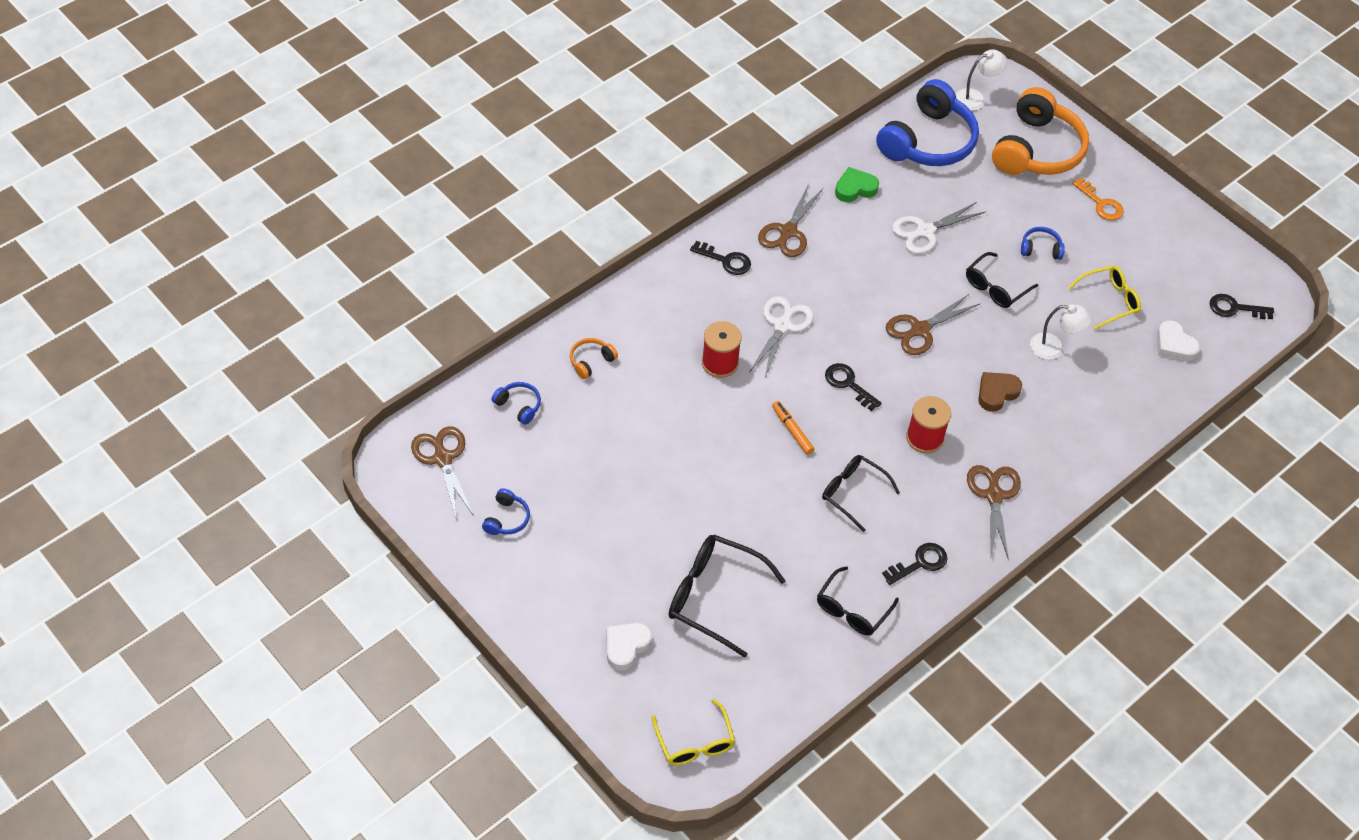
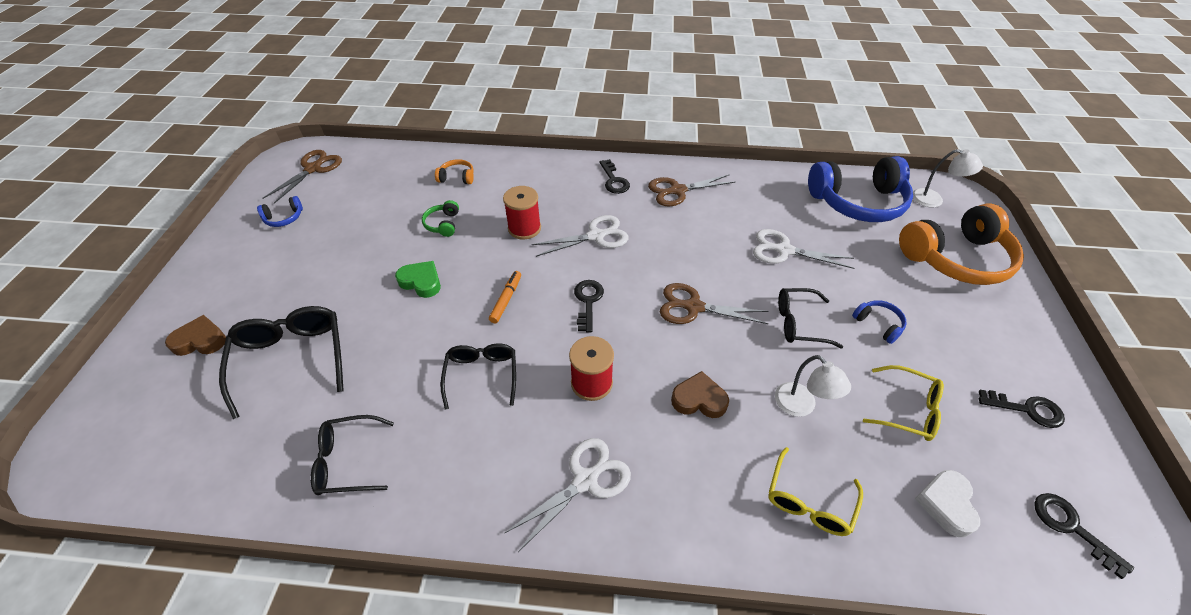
camera: 50 degrees right, 5 degrees down
(519, 406) = (387, 172): blue headphones -> none
(626, 647) = (200, 340): white heart -> brown heart
(650, 412) = (443, 224): none -> green headphones
(694, 742) = (112, 446): yellow glasses -> yellow glasses (809, 501)
(855, 188) = (761, 196): green heart -> green heart (421, 282)
(920, 563) = (447, 476): black key -> black key (1026, 409)
(994, 495) = (586, 480): brown scissors -> white scissors
(1101, 203) = (984, 330): orange key -> none

